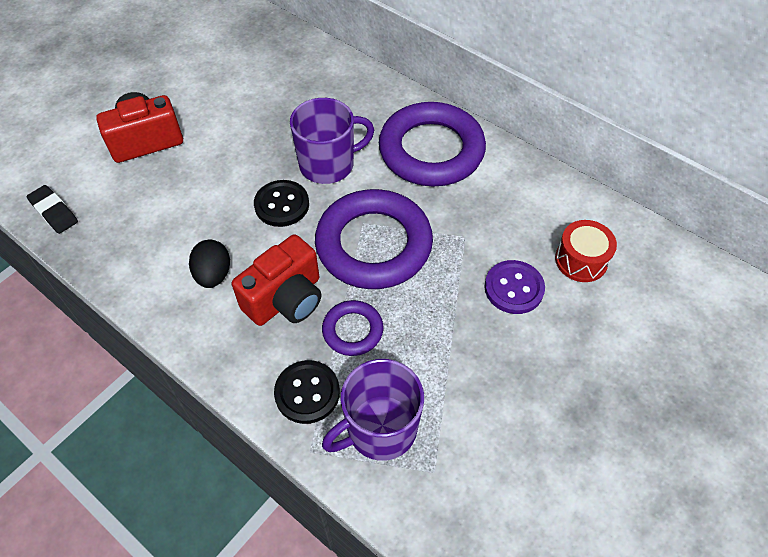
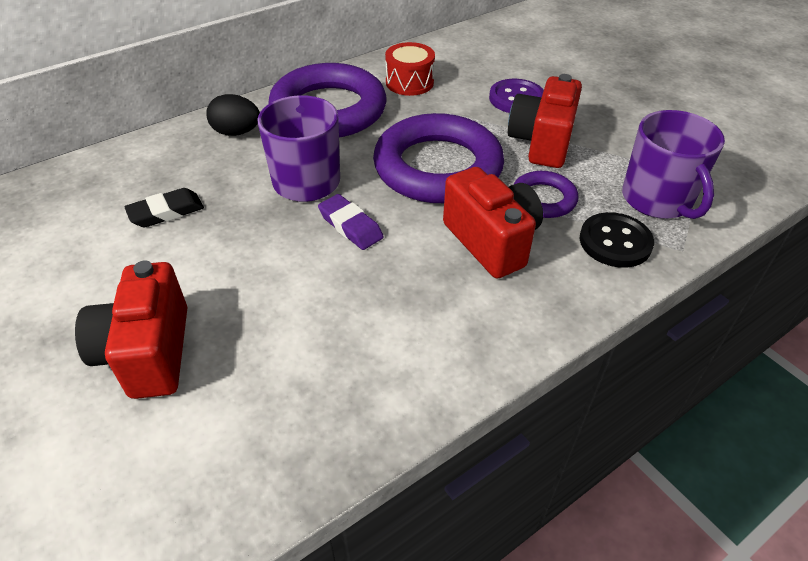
camera: 75 degrees left, 10 degrees down
(54, 212) = (236, 494): black eraser -> black eraser (166, 212)
(213, 274) = (437, 300): black egg -> black egg (236, 132)
(282, 205) = (350, 226): black button -> purple eraser
(442, 319) = (541, 142): none -> red camera
(581, 260) = (496, 62): red drum -> red drum (409, 82)

